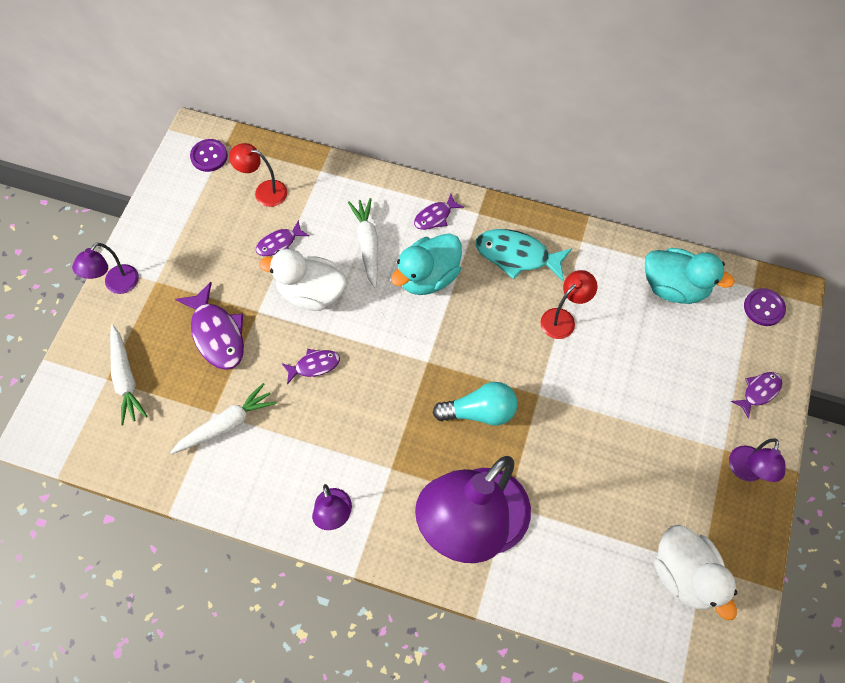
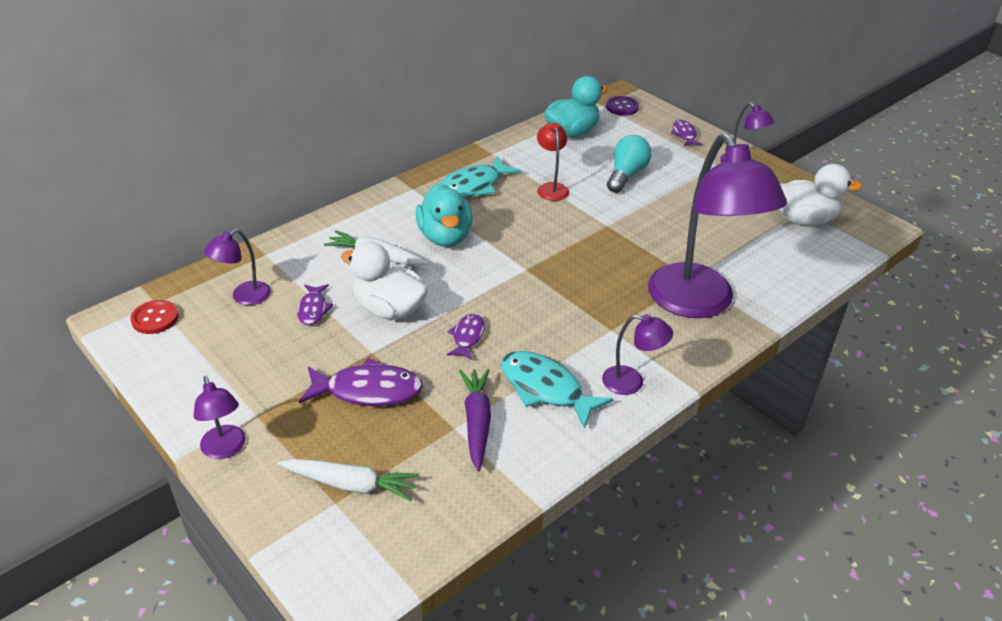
camera: 60 degrees left, 25 degrees down
(209, 156) = (155, 318): purple button -> red button
(226, 424) = (477, 422): white carrot -> purple carrot
(264, 191) = (244, 297): red lamp -> purple lamp
(289, 453) = (545, 389): none -> turquoise fish
(311, 293) = (389, 309): white duck -> white duck turned 75 degrees clockwise
(435, 216) = (391, 210): purple fish -> none
(480, 411) = (597, 259): turquoise light bulb -> turquoise light bulb (626, 175)

